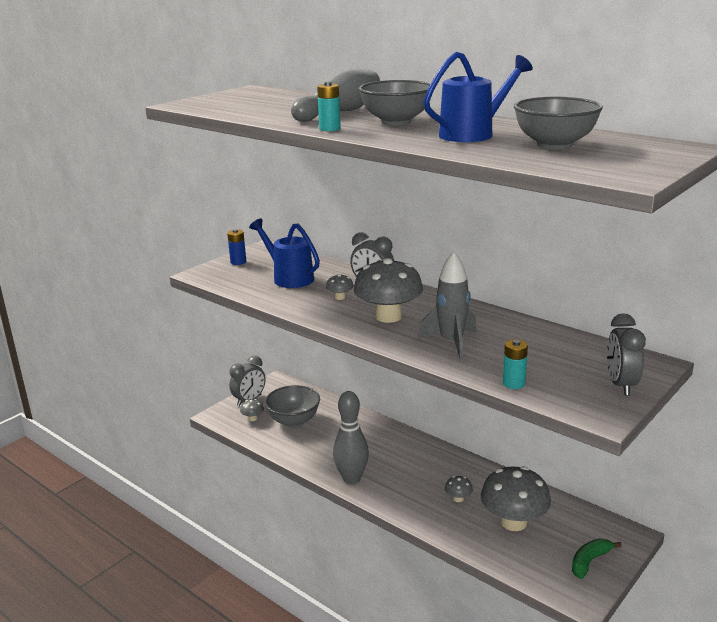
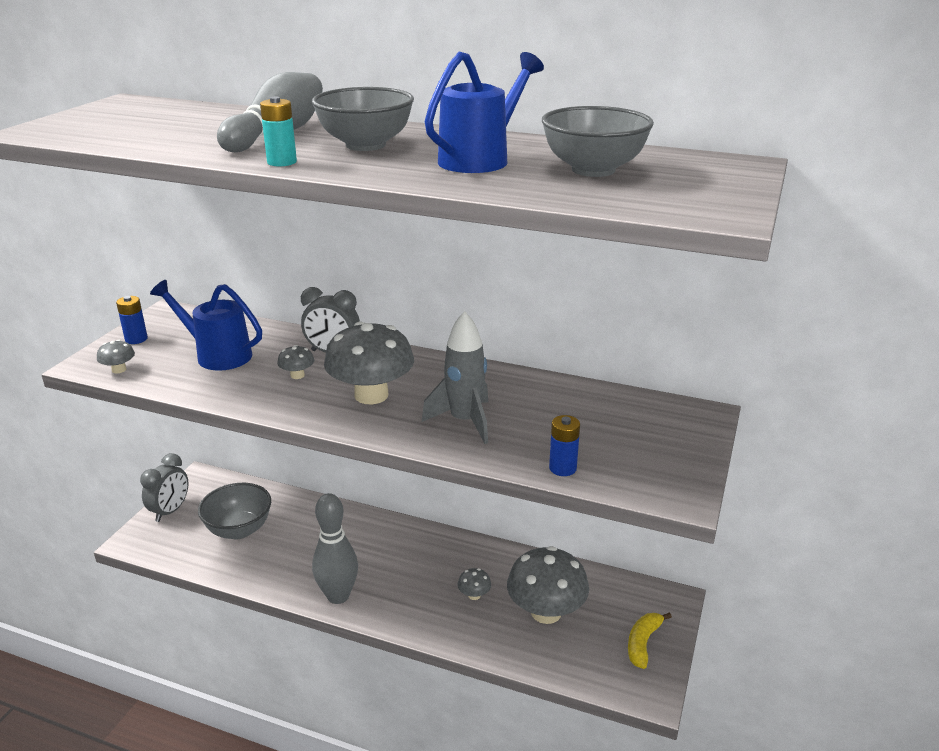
camera: 20 degrees left, 5 degrees up
(252, 418) = (183, 536): grey mushroom -> grey mushroom (119, 370)
(513, 383) = (562, 468): turquoise battery -> blue battery
(589, 561) = (643, 643): green banana -> yellow banana
(620, 385) = (680, 449): grey clock -> none

